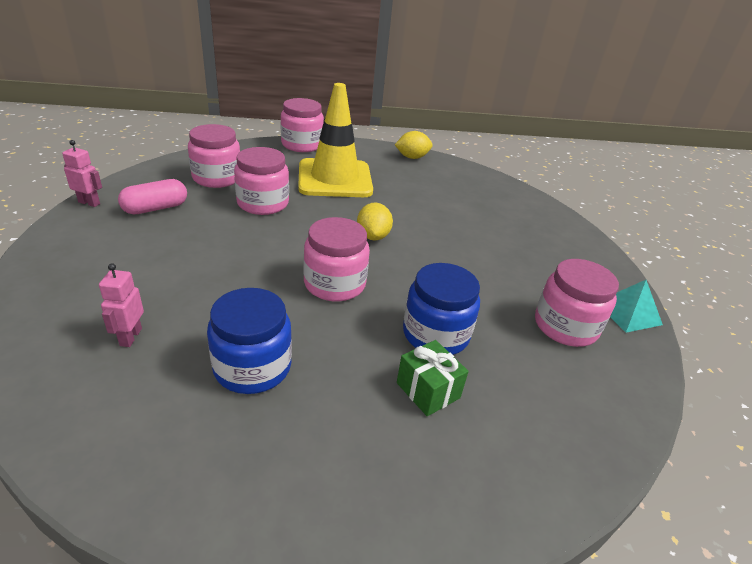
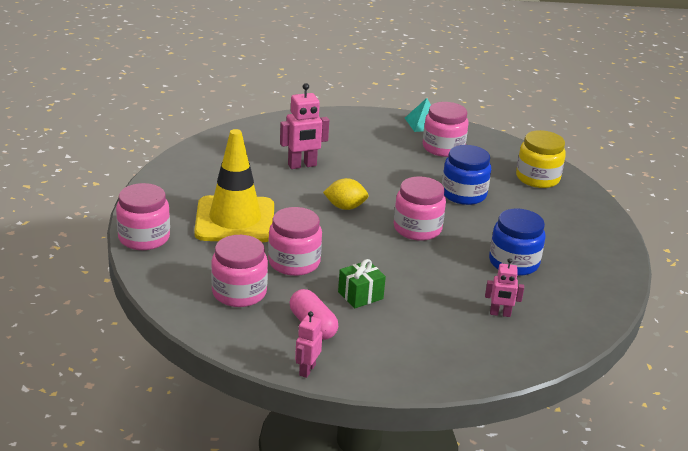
camera: 85 degrees left, 5 degrees down
(412, 157) = (178, 171): yellow lemon -> none
(428, 390) = (514, 203): green gift -> green gift (360, 295)
(453, 215) = (302, 165): none -> pink robot
(528, 437) = (537, 178): none -> yellow jar

